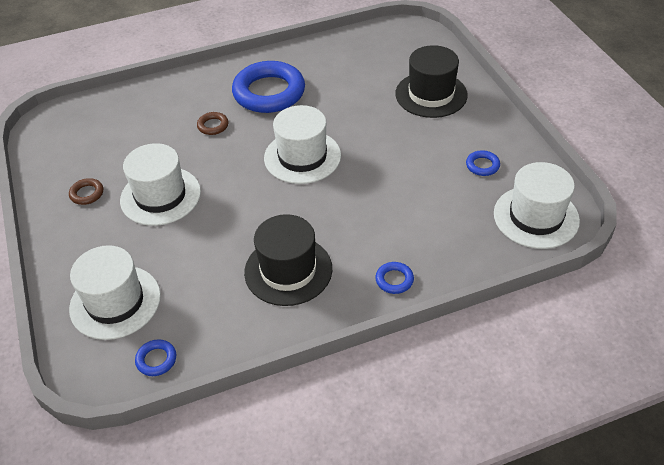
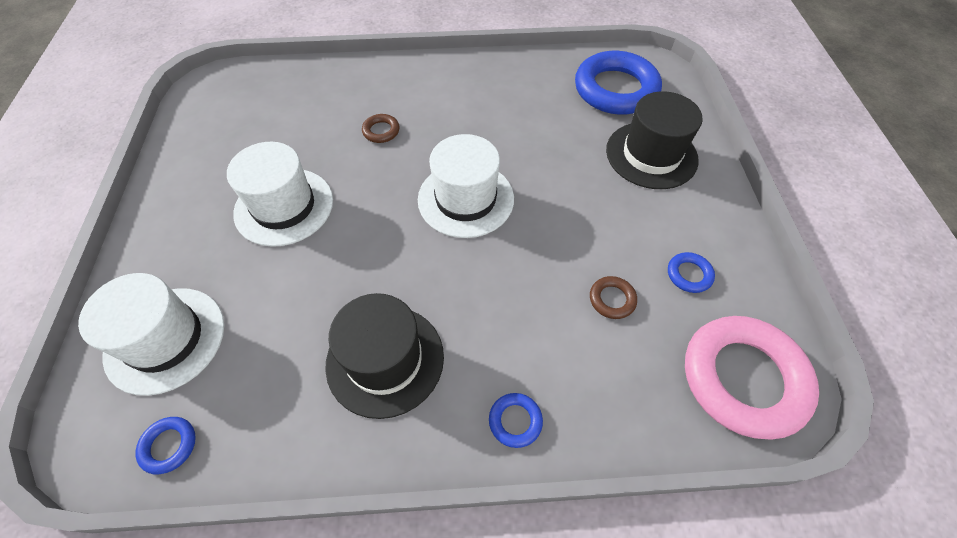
camera: 15 degrees right, 10 degrees up
(87, 194) = (208, 181): brown ring -> brown ring (612, 299)
(269, 92) = (460, 105): blue ring -> blue ring (615, 89)
(536, 217) = (743, 378): white hat -> pink ring

